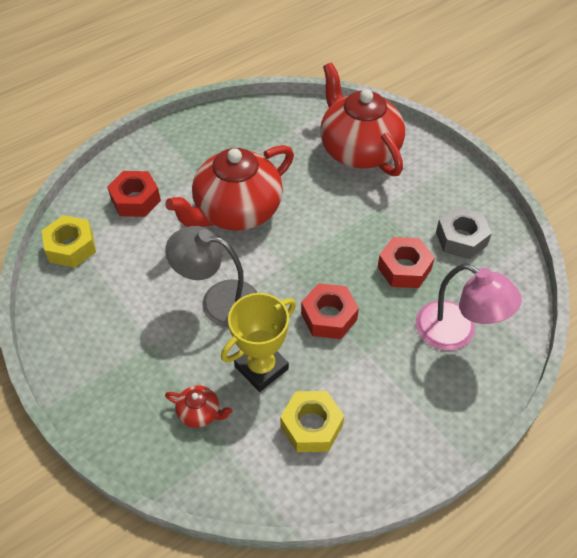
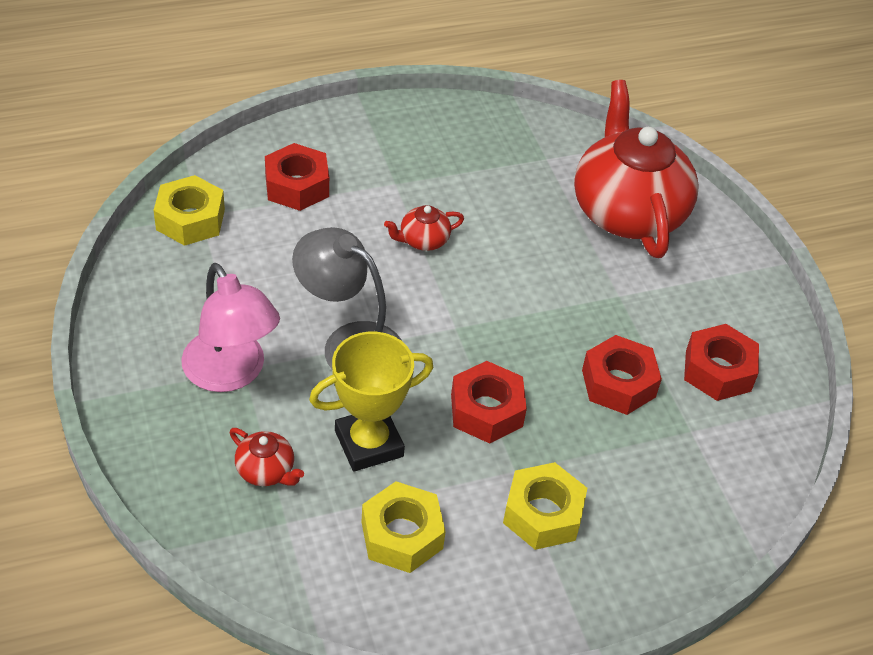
camera: 15 degrees right, 5 degrees down
(236, 211) = (423, 240): red teapot -> red teapot, size x0.40
(396, 376) = (542, 514): none -> yellow nut
(456, 333) = (652, 488): pink lamp -> pink lamp (231, 374)
(461, 238) = (718, 371): grey nut -> red nut

